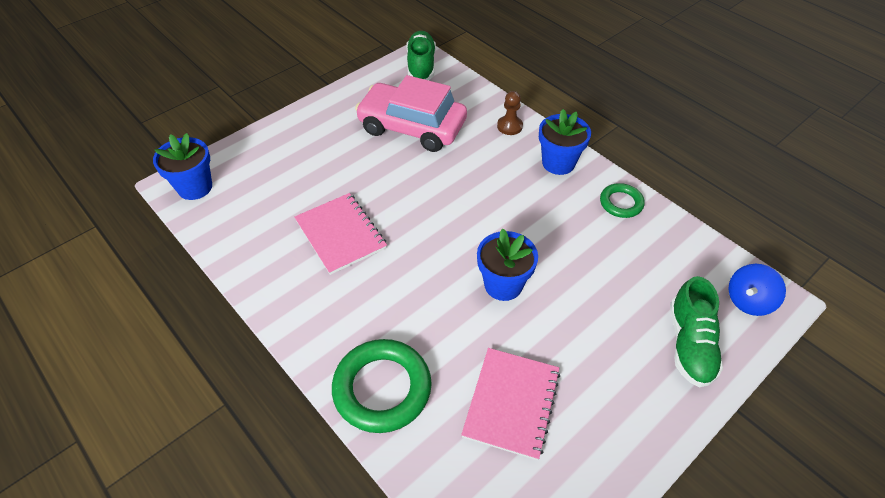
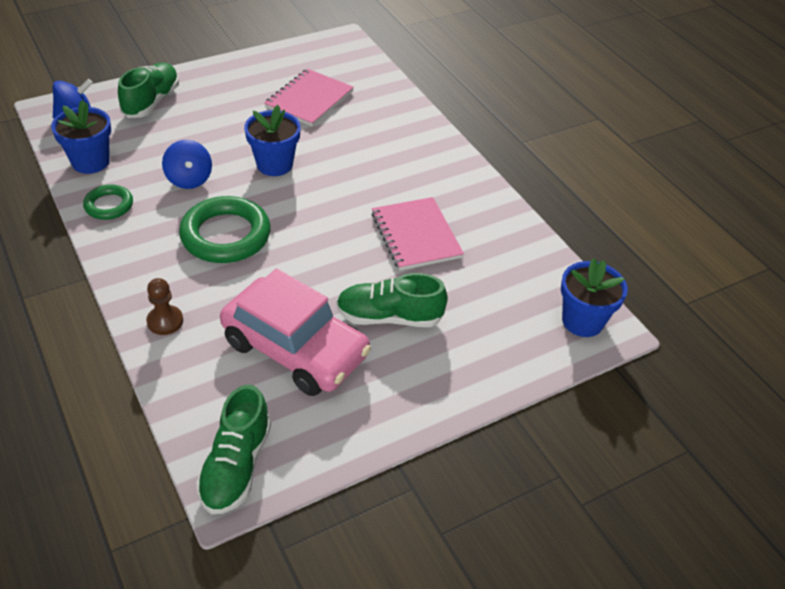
camera: 170 degrees left, 5 degrees down
(351, 160) = (389, 317): none -> green shoe
(382, 388) = (402, 124): green ring -> green ring (226, 235)
(558, 163) = (140, 260): blue flower pot -> blue flower pot (90, 162)
(573, 246) = (189, 179): none -> blue spinning top

